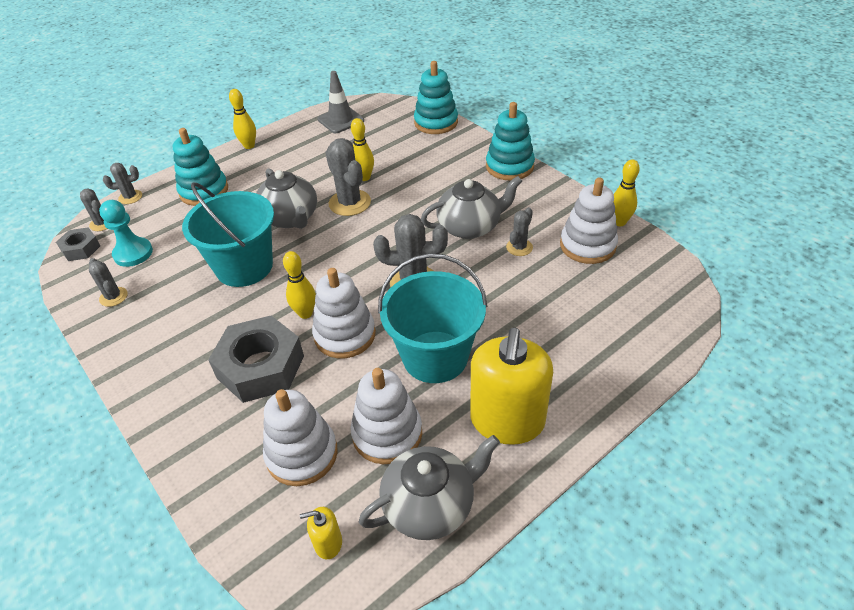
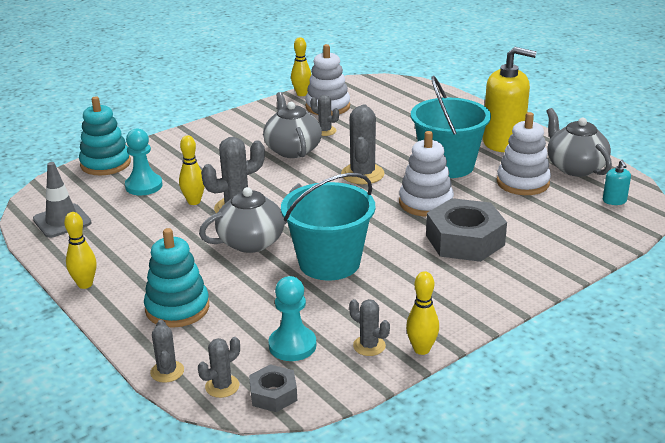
camera: 90 degrees left, 15 degrees down
(113, 297) = (369, 346): grey cactus -> grey cactus turned 75 degrees clockwise
(302, 454) = (548, 215): white stacking toy -> none
(305, 313) = (399, 223): yellow bowling pin -> yellow bowling pin (421, 349)
(328, 543) = (614, 201): yellow soap dispenser -> turquoise soap dispenser
(395, 147) = (144, 186): none -> turquoise pawn
(509, 166) = (207, 130): turquoise stacking toy -> none

